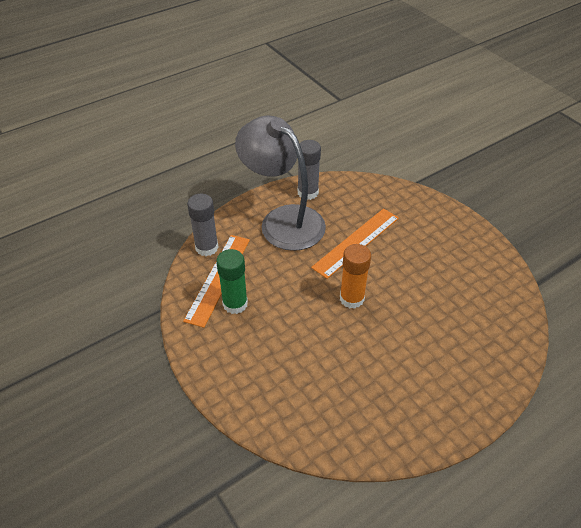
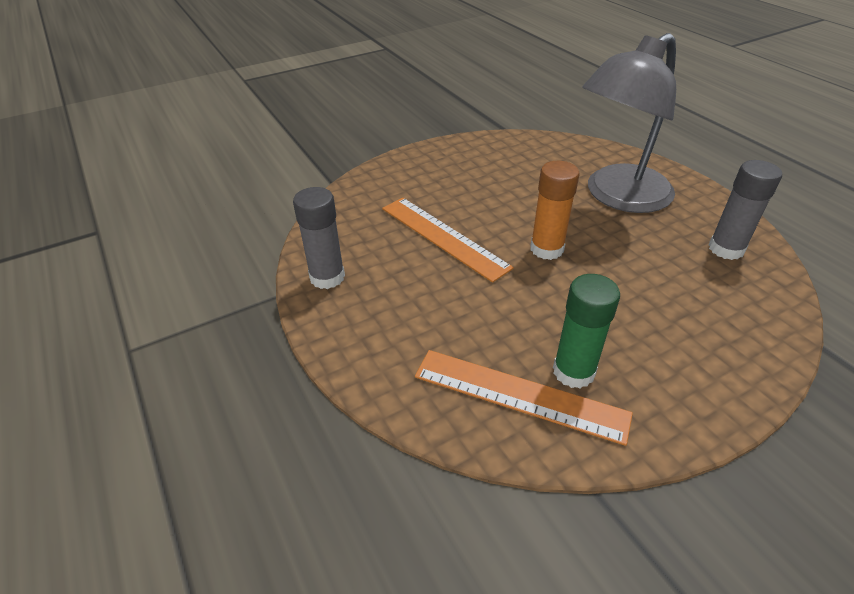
camera: 85 degrees left, 5 degrees down
(206, 247) = (442, 414): grey glue stick -> grey glue stick (726, 249)
(283, 220) = (387, 308): grey lamp -> grey lamp (618, 197)

